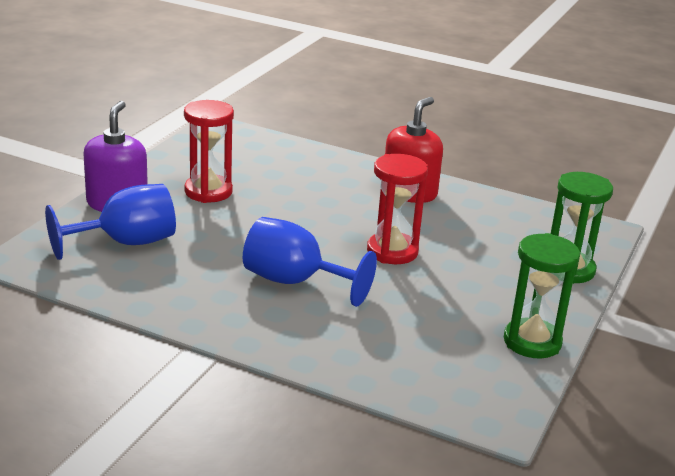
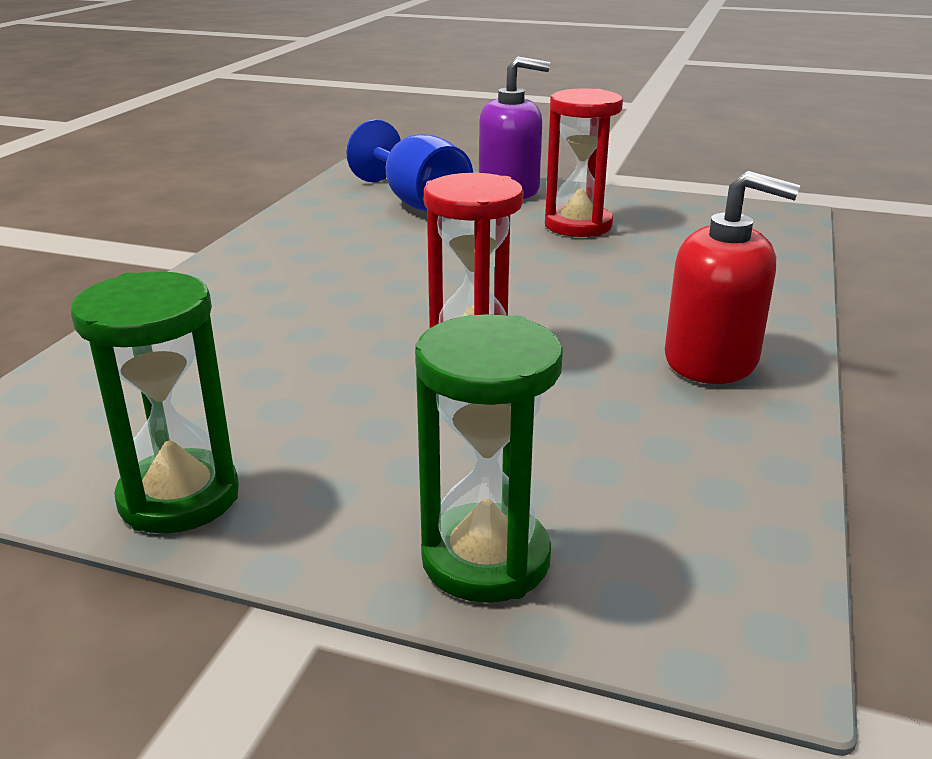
camera: 85 degrees right, 0 degrees up
(294, 282) = (352, 290): blue goblet -> none

